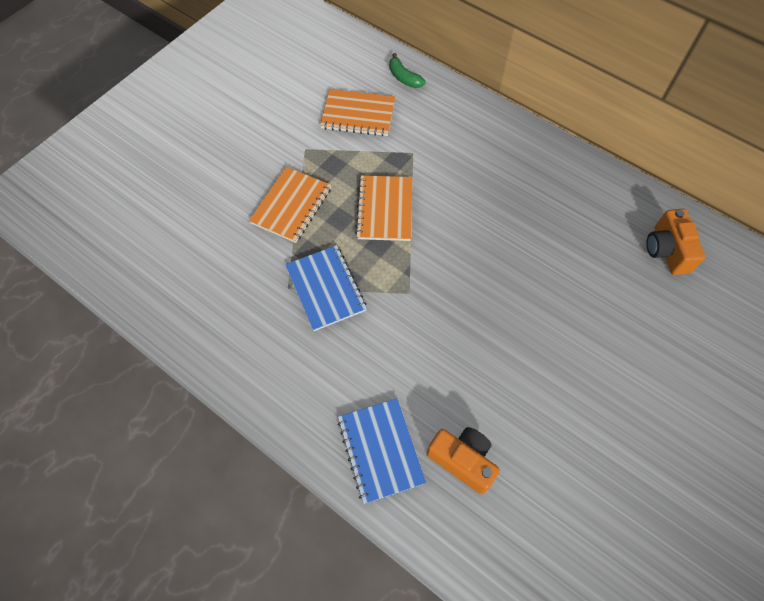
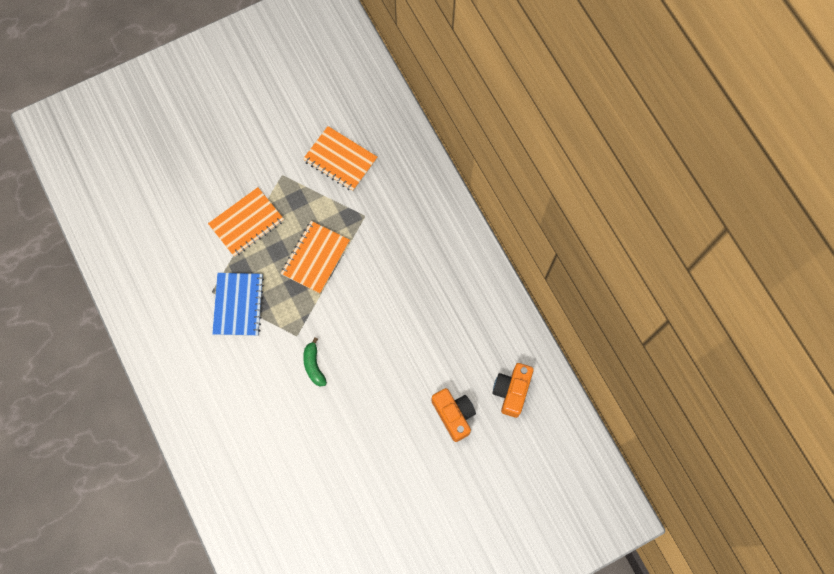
camera: 25 degrees right, 10 degrees up
(381, 450) = (216, 442): blue notebook -> none
(404, 78) = (397, 139): green banana -> green banana (314, 365)
(462, 460) = (266, 474): orange camera -> orange camera (454, 415)

